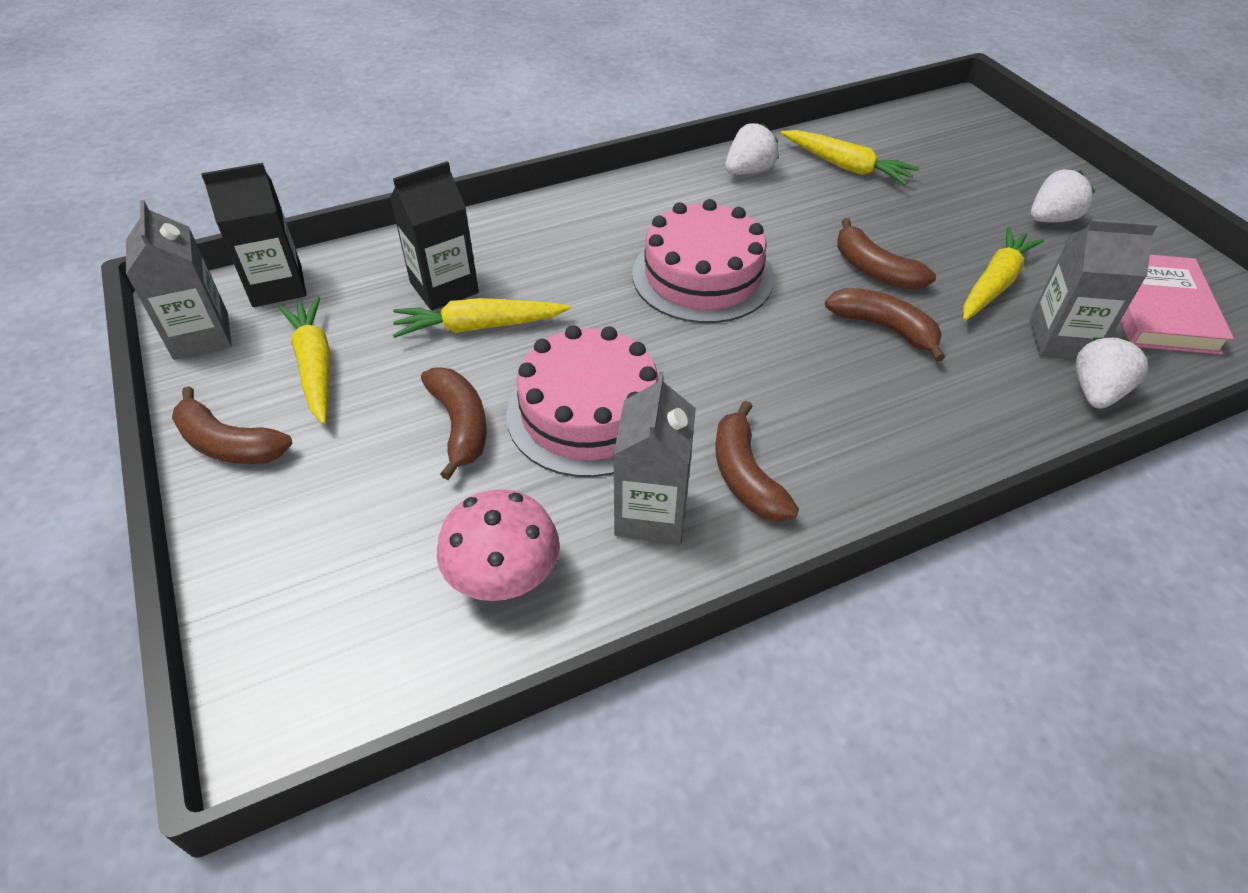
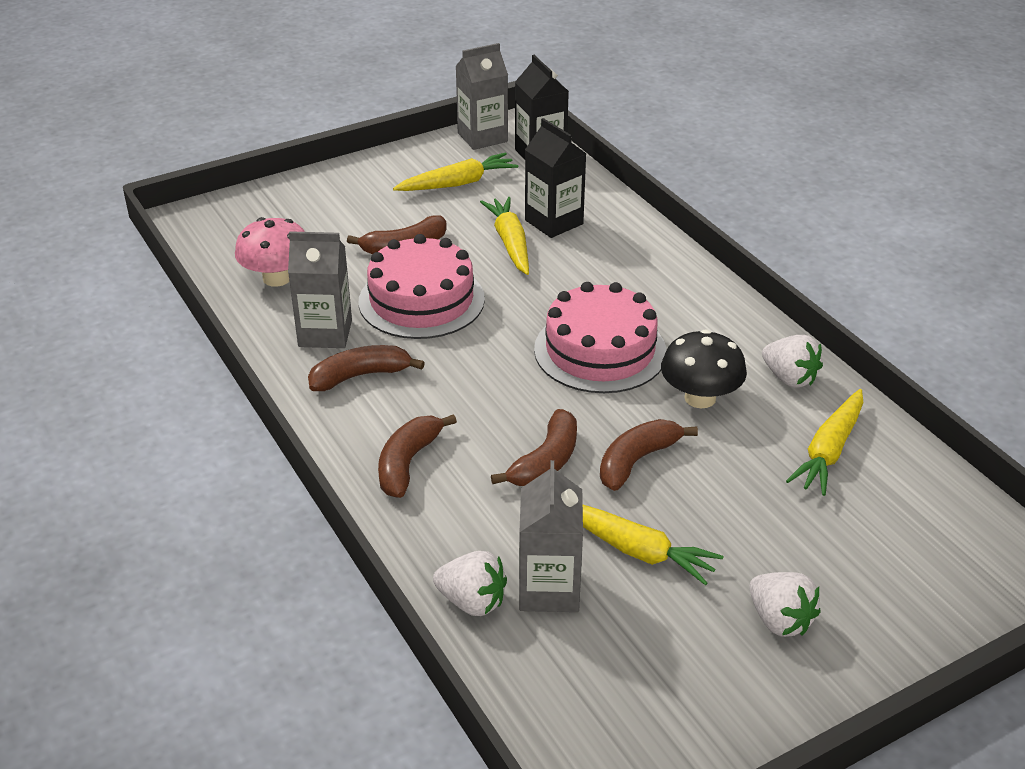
camera: 85 degrees right, 10 degrees down
(229, 444) = (384, 167): brown banana -> brown banana (407, 463)
(779, 222) = (700, 398): none -> black mushroom
(1158, 309) = (618, 686): pink book -> none

